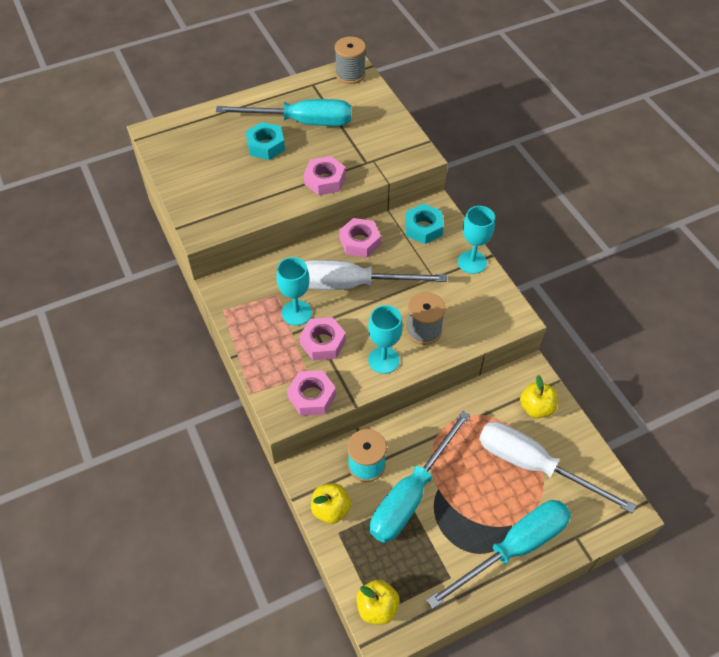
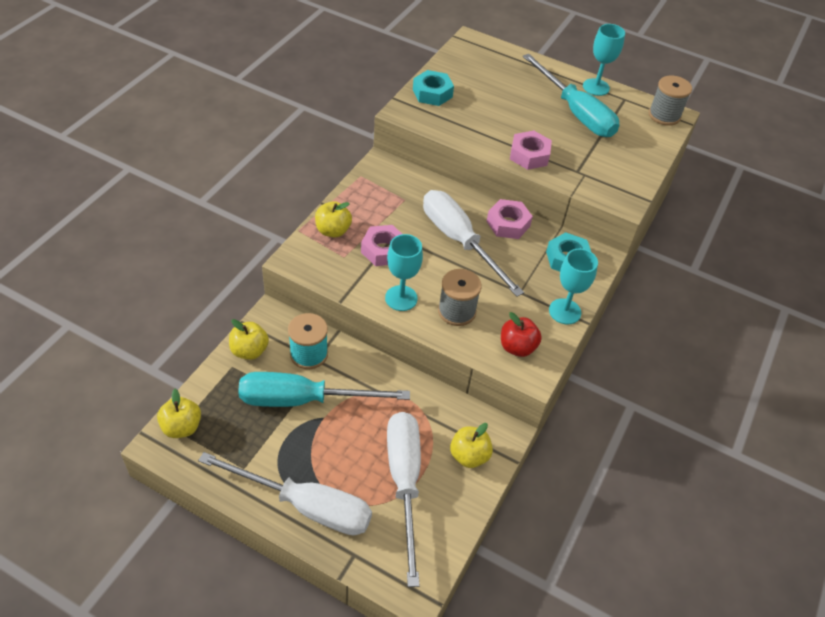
camera: 50 degrees right, 5 degrees down
(266, 145) = (527, 104): turquoise nut -> turquoise nut (432, 93)
(272, 367) = (333, 231): none -> yellow apple
(296, 313) = (397, 220): turquoise goblet -> turquoise goblet (596, 87)
(312, 396) = (325, 269): pink nut -> none
(485, 312) = (517, 347): none -> red apple
(513, 548) = (305, 505): turquoise screwdriver -> white screwdriver

